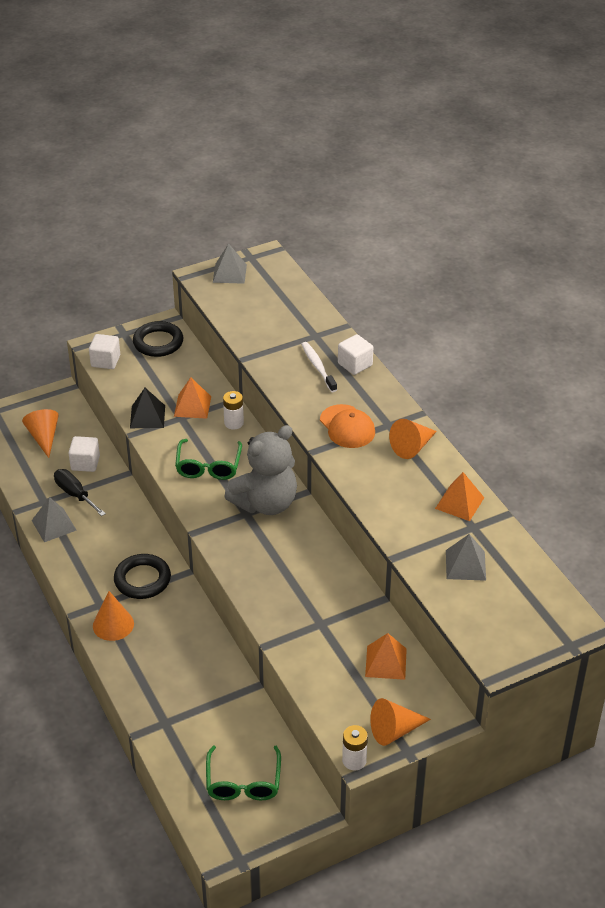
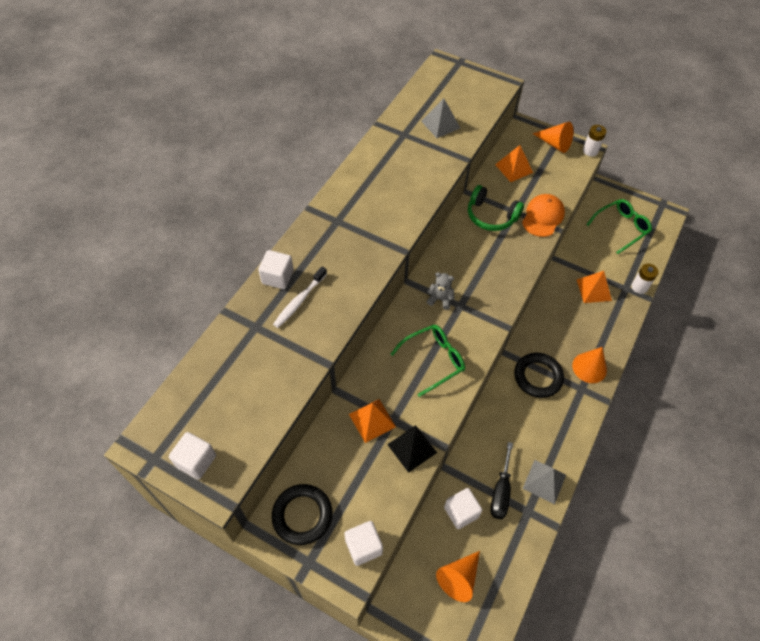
camera: 125 degrees left, 15 degrees up
(229, 273) = (196, 461): grey pyramid -> white cube
(234, 423) = (369, 374): white battery -> white battery (639, 287)
(266, 503) = (440, 299): grey teddy bear -> grey teddy bear, size x0.42
(332, 599) = (491, 216): none -> green headphones
(347, 427) = (360, 244): orange cap -> orange cap (543, 217)
(412, 447) = (351, 196): orange cone -> none
(459, 503) = (387, 149): orange pyramid -> orange pyramid (594, 290)

